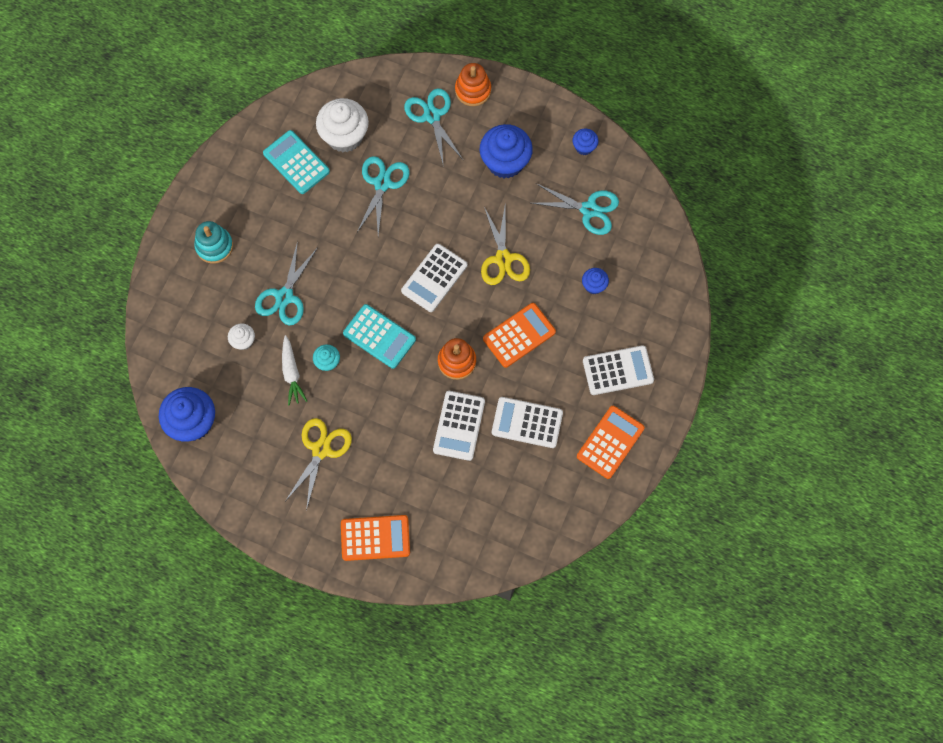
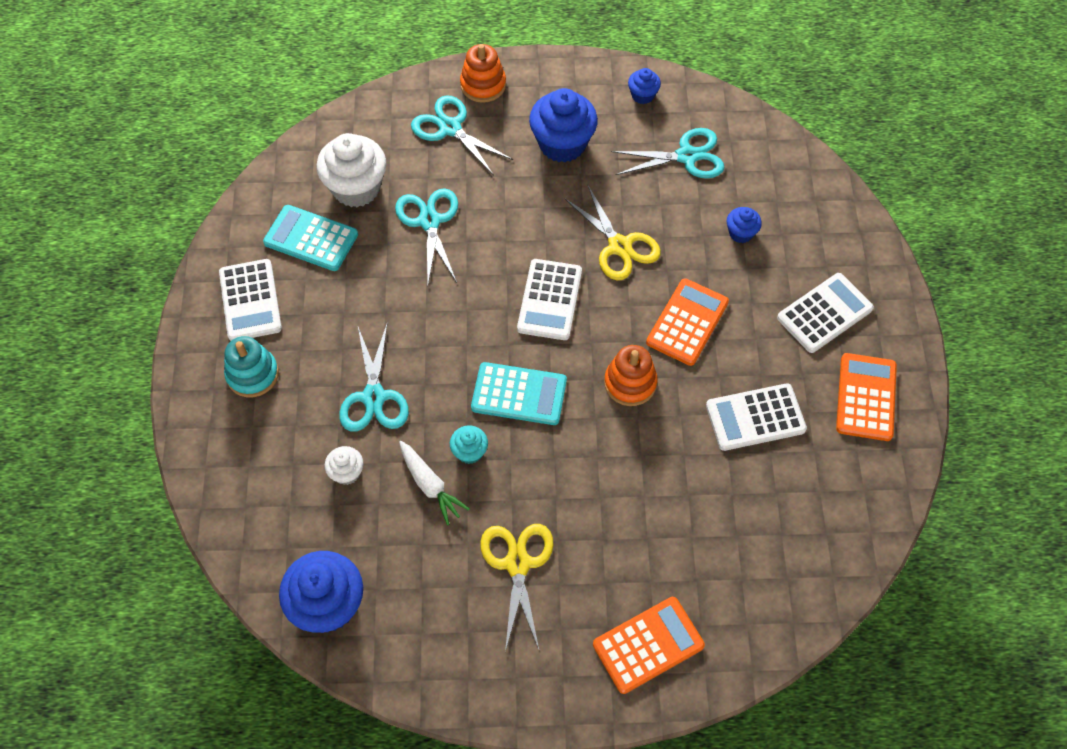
camera: 25 degrees left, 10 degrees down
(459, 426) = (676, 457): white calculator -> white calculator (250, 300)

